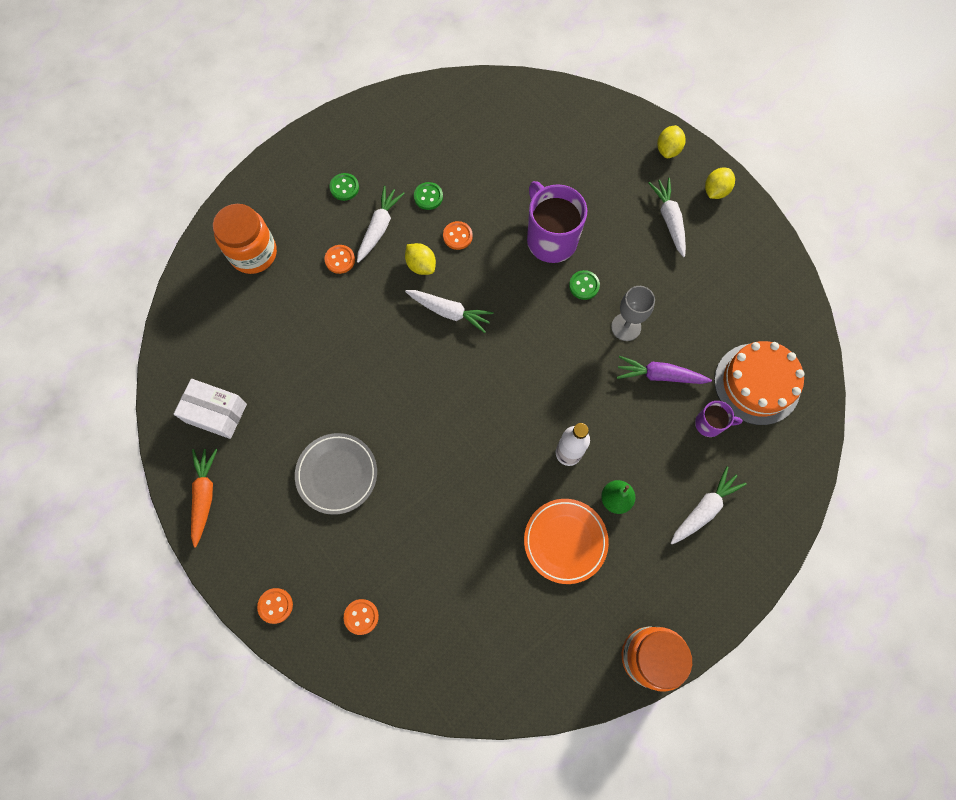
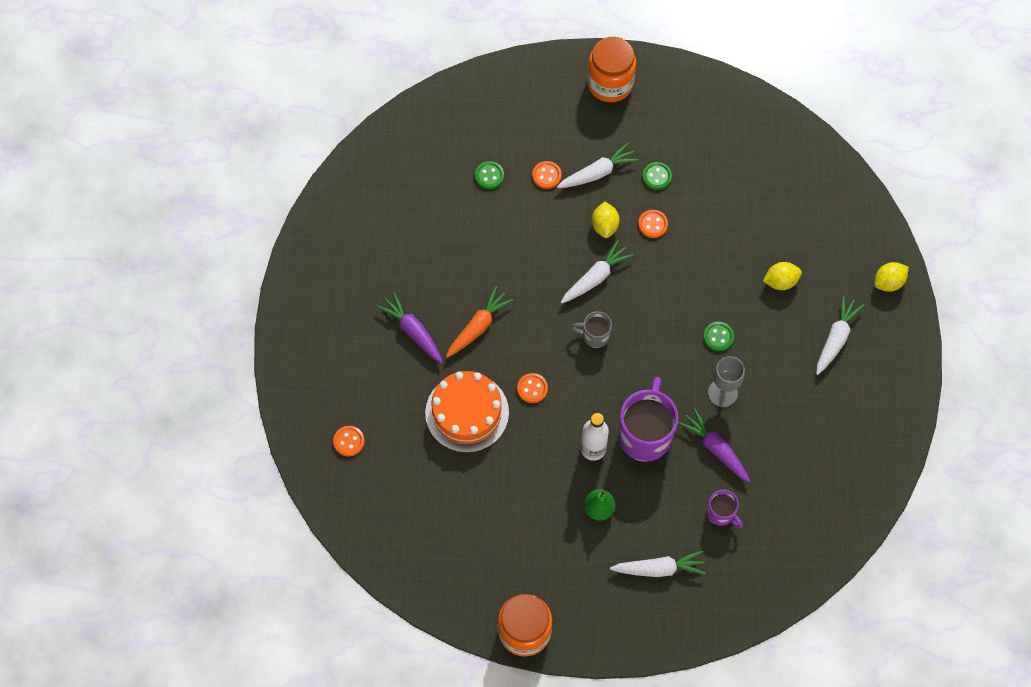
camera: 40 degrees right, 5 degrees down
(204, 496) = (310, 274): orange carrot -> orange carrot (478, 327)
(216, 413) = (364, 222): white box -> none
(253, 253) = (486, 122): orange jar -> orange jar (610, 83)
(275, 605) = (298, 387): orange button -> orange button (532, 388)
(337, 474) = (413, 331): grey plate -> purple carrot
(344, 187) = (597, 121): green button -> green button (489, 176)
(449, 312) = (595, 277): white carrot -> white carrot turned 105 degrees counterclockwise
(489, 359) = (594, 336): none -> grey mug
(550, 239) = (724, 281): purple mug -> purple mug (645, 434)
(565, 541) = (535, 507): orange plate -> none
(715, 191) = (897, 344): yellow lemon -> yellow lemon (780, 281)
(757, 384) = (787, 514): orange cake -> orange cake (467, 412)

